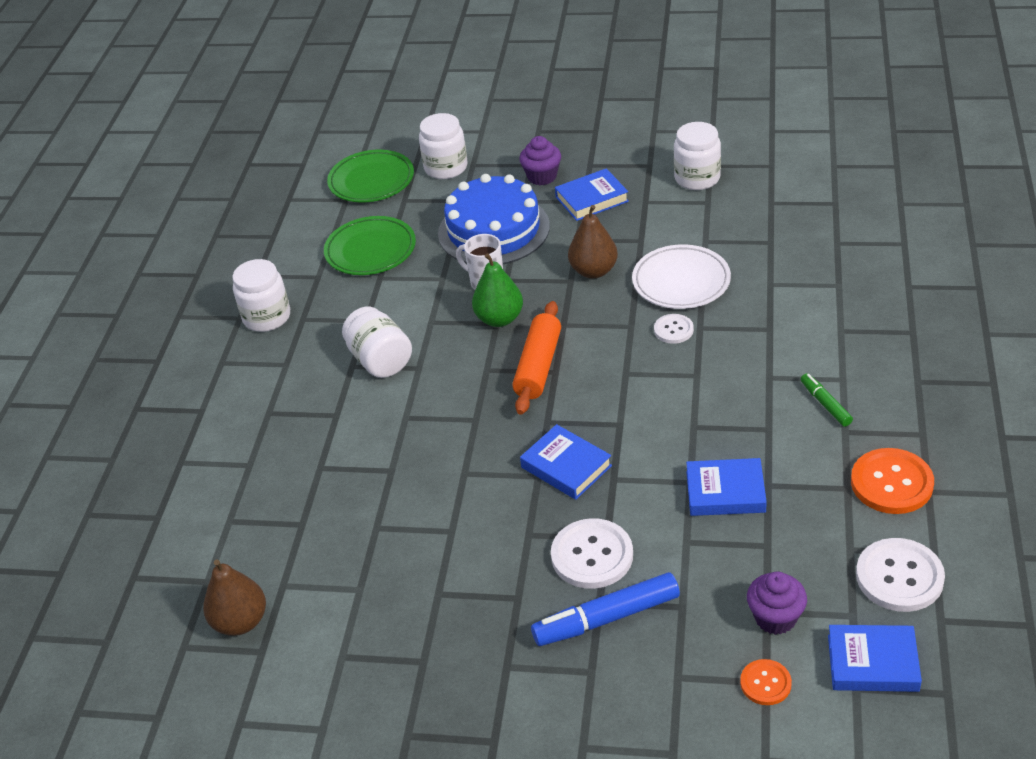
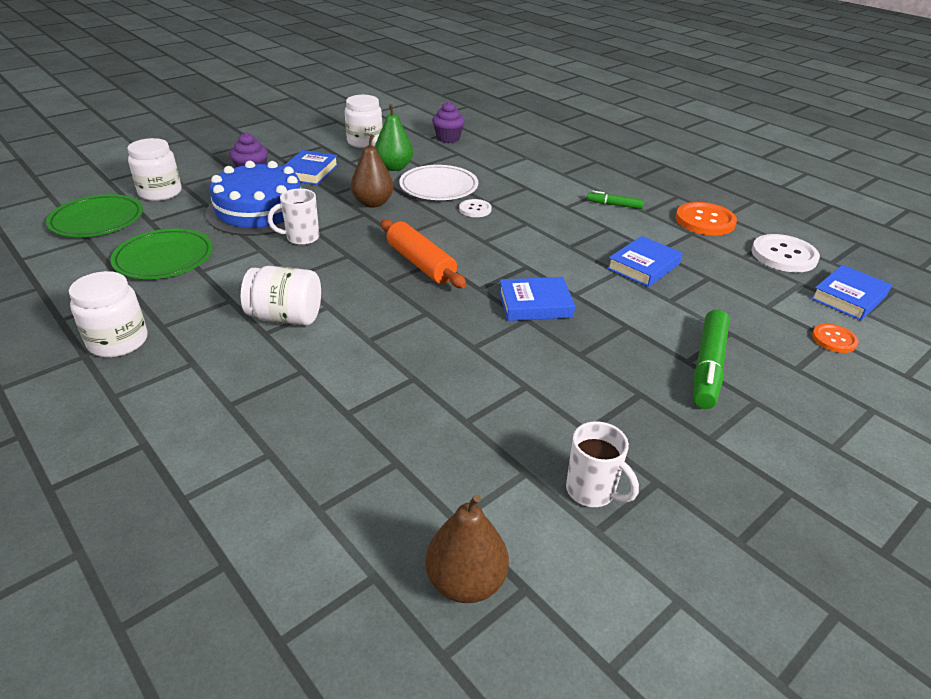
camera: 55 degrees left, 5 degrees down
(376, 633) = (592, 491): none -> white mug
(499, 319) = (347, 252): green pear -> green pear (394, 167)
(592, 555) = (637, 340): white button -> none
(606, 618) = (708, 367): blue marker -> green marker
(775, 618) = (777, 307): purple cupcake -> purple cupcake (448, 138)

